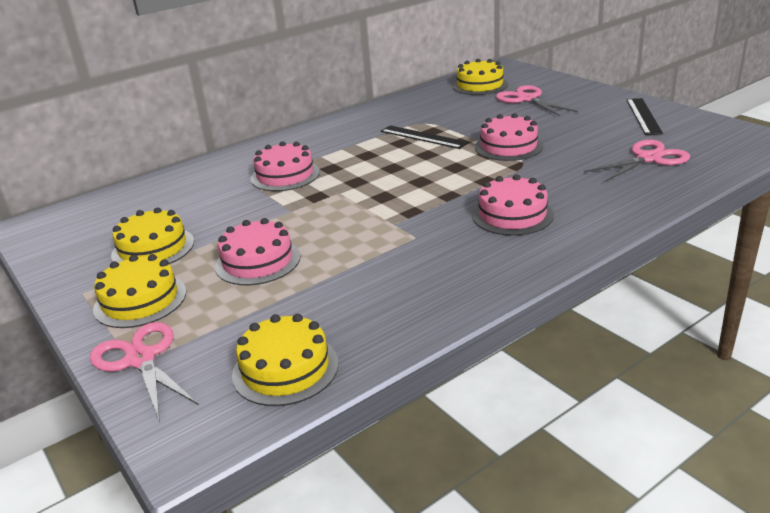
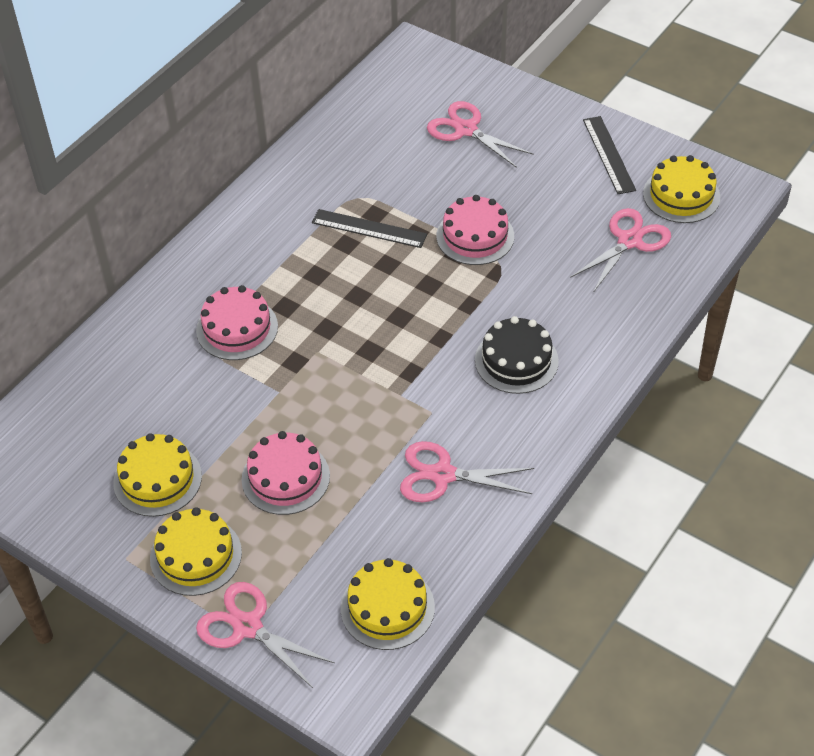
camera: 20 degrees left, 20 degrees up
(402, 278) = (443, 475): none -> pink scissors
(480, 85) = (396, 101): yellow cake -> yellow cake (681, 195)
(512, 215) = (516, 360): pink cake -> black cake

